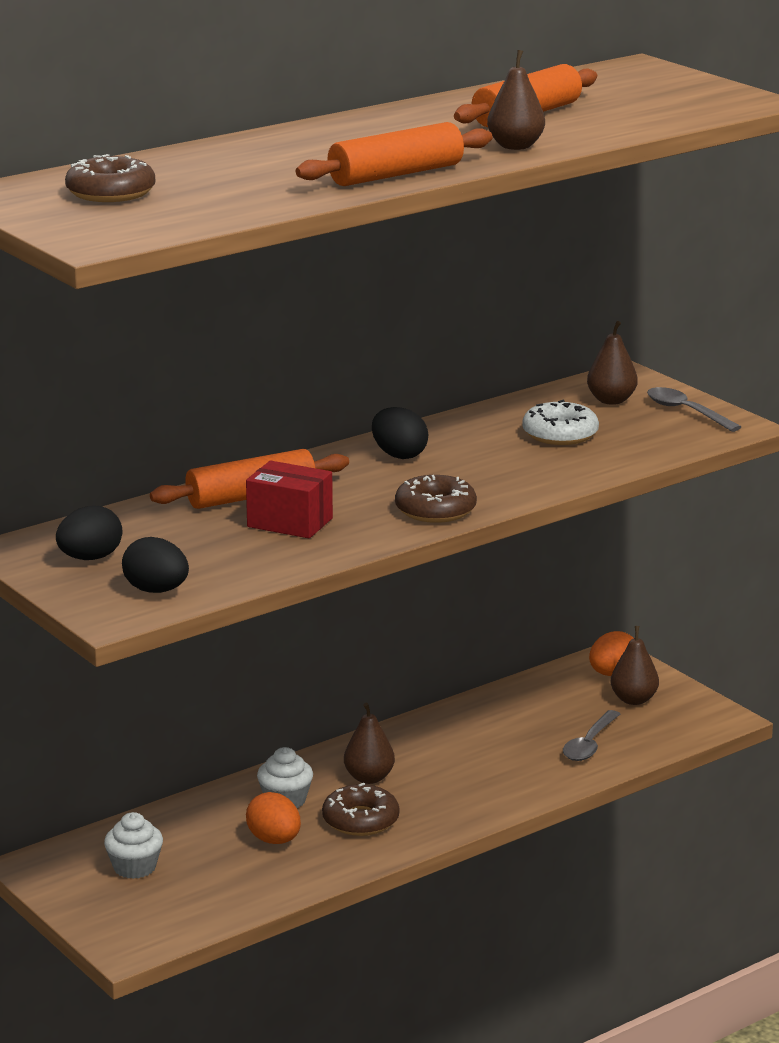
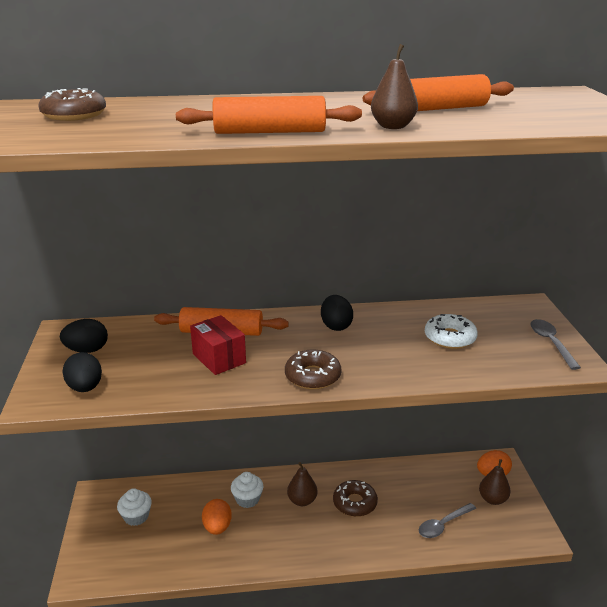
camera: 30 degrees right, 5 degrees up
(360, 820) = (272, 531): brown donut -> brown donut (355, 503)
(611, 400) = (506, 320): brown pear -> none

